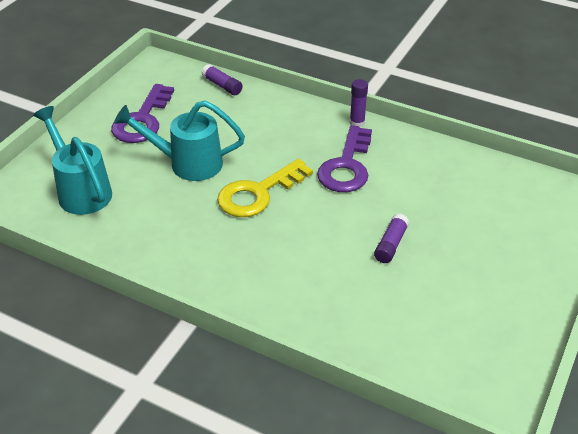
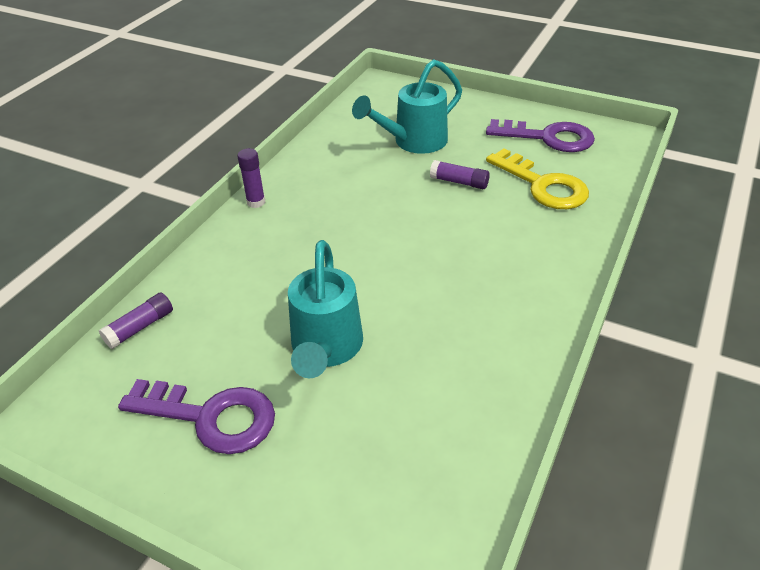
camera: 90 degrees left, 0 degrees up
(81, 190) = (388, 473): turquoise watering can -> turquoise watering can (413, 142)
(258, 193) = (386, 277): yellow key -> yellow key (543, 185)
(346, 166) = (336, 209): purple key -> purple key (548, 138)

